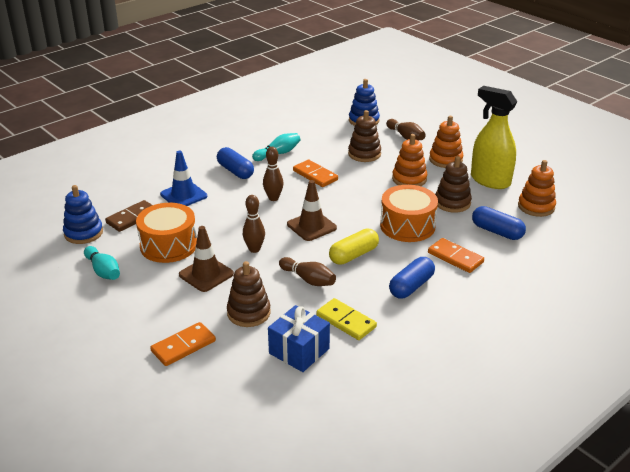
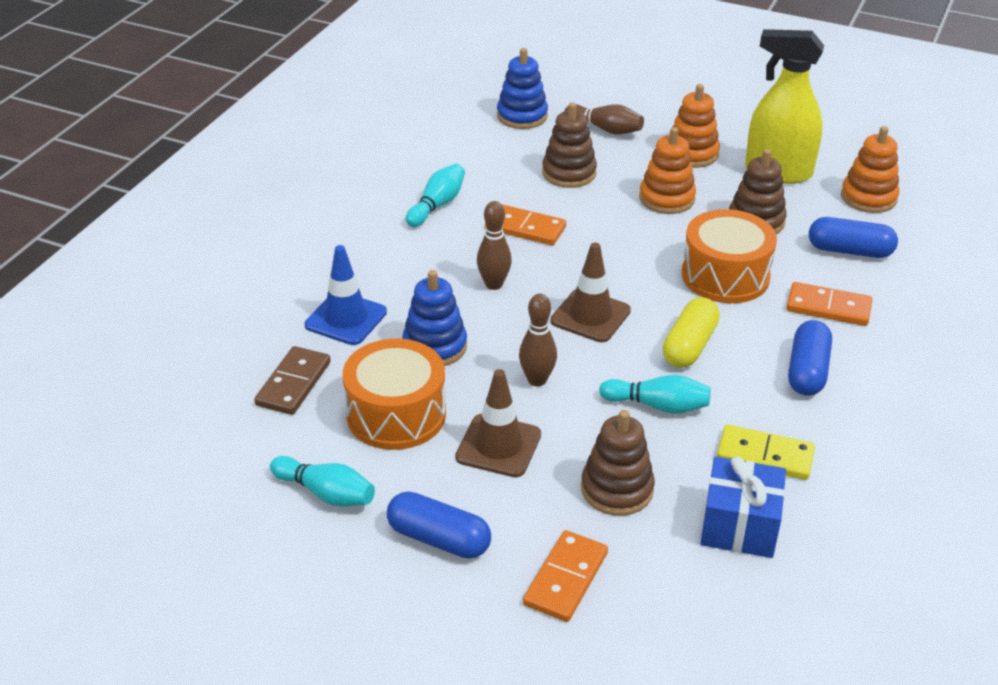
camera: 25 degrees left, 5 degrees up
(83, 233) = (232, 436): blue stacking toy -> blue stacking toy (435, 346)
(235, 171) = (394, 253): blue capsule -> blue capsule (438, 539)
(308, 279) = (658, 406): brown bowling pin -> turquoise bowling pin

